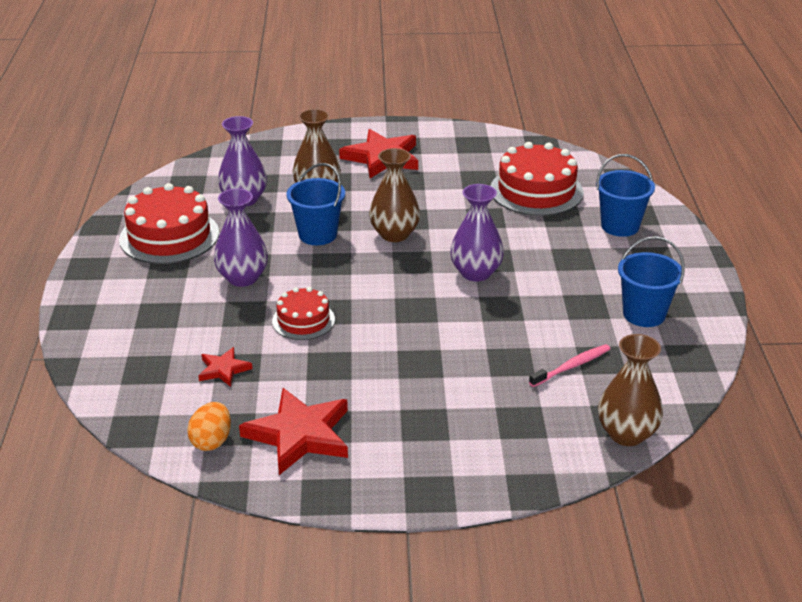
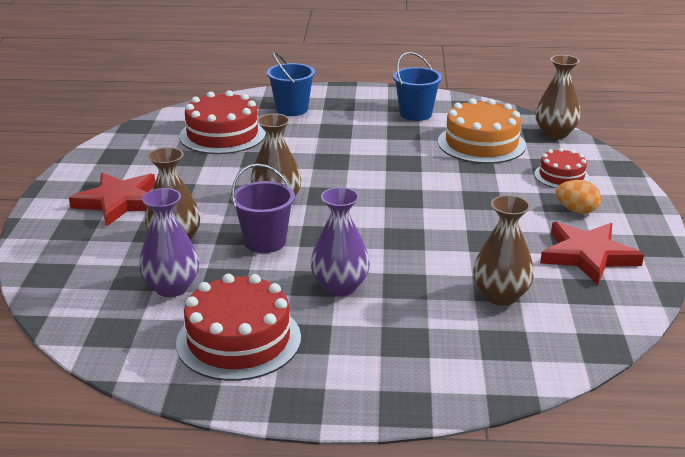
camera: 85 degrees left, 5 degrees down
(211, 441) = (608, 300): orange egg -> orange egg (576, 210)
(223, 369) = (500, 295): red star -> brown vase
(303, 320) = (419, 252): red cake -> red cake (561, 176)
(318, 235) = (265, 242): blue bucket -> purple bucket
(476, 273) = (350, 169): purple vase -> none
(571, 366) = (481, 143): pink toothbrush -> orange cake

